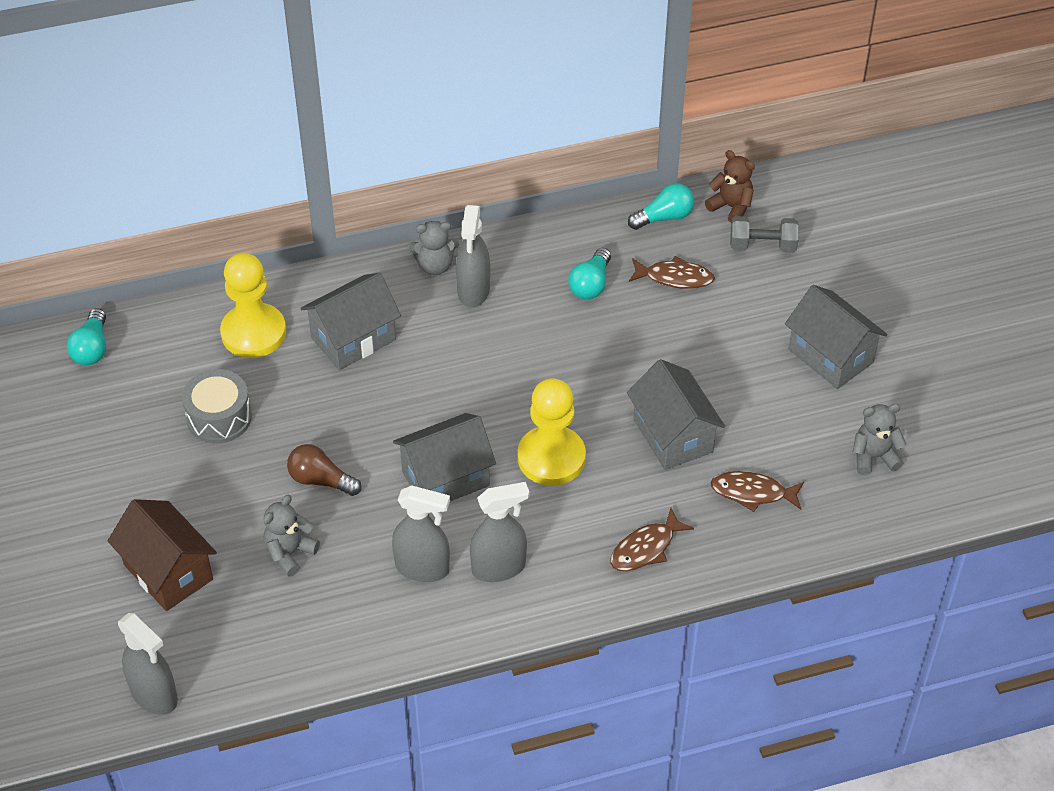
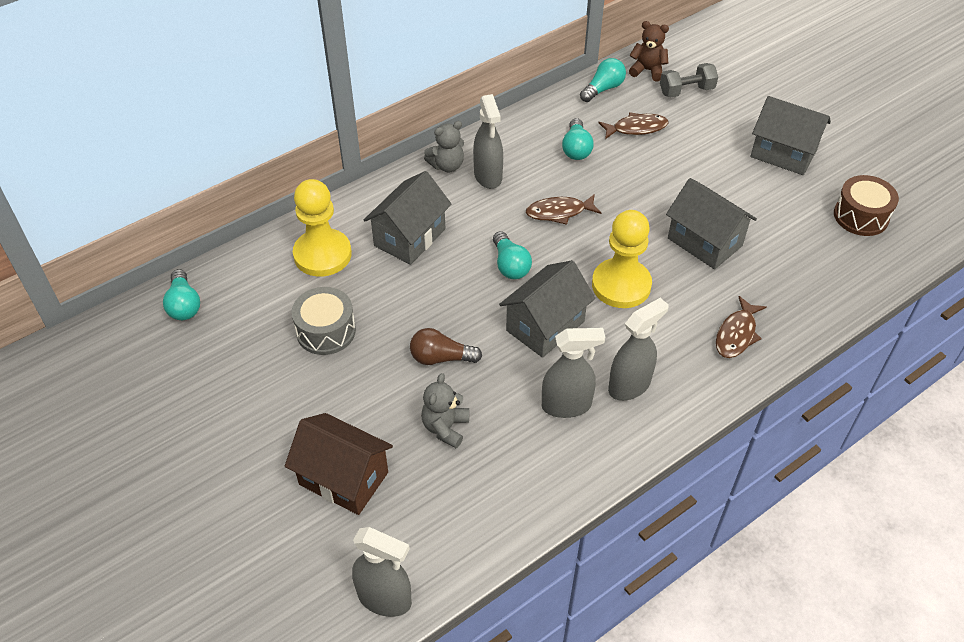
camera: 20 degrees left, 0 degrees up
(444, 401) = (510, 265): none -> turquoise light bulb
(753, 493) = (791, 267): brown fish -> brown fish (559, 212)
(874, 457) = (861, 216): grey teddy bear -> brown drum

